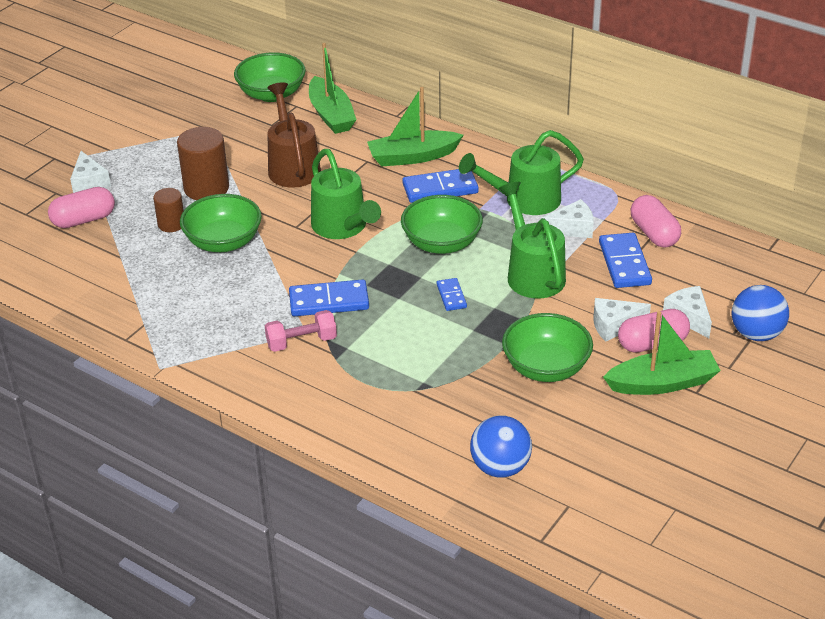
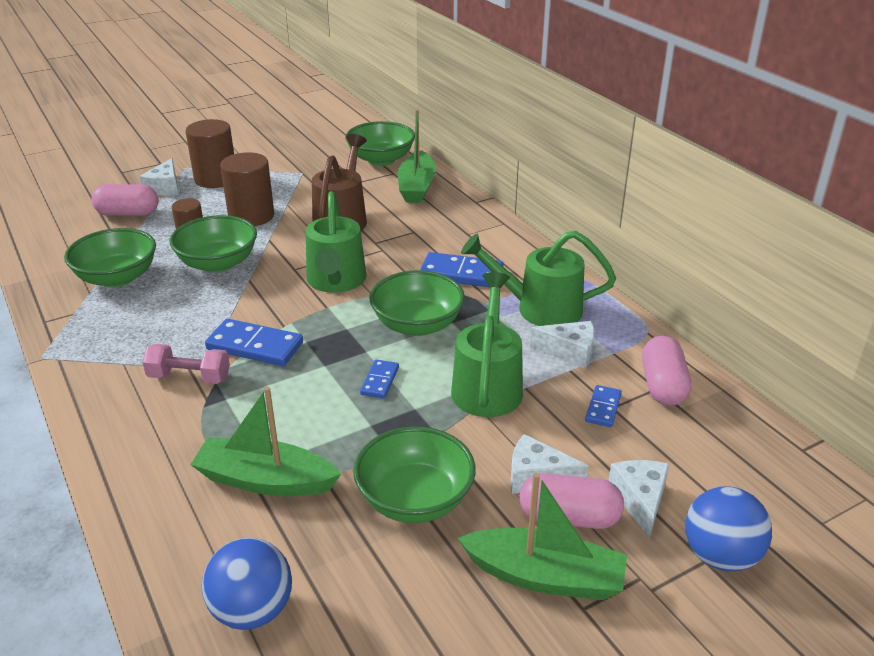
camera: 25 degrees right, 5 degrees down
(131, 159) = (216, 179): none -> brown cylinder
(146, 282) = (117, 278): none -> green bowl
(412, 157) = (459, 239): green boat -> green boat (265, 480)
(624, 263) = (603, 408): blue domino -> blue domino, size x0.56

